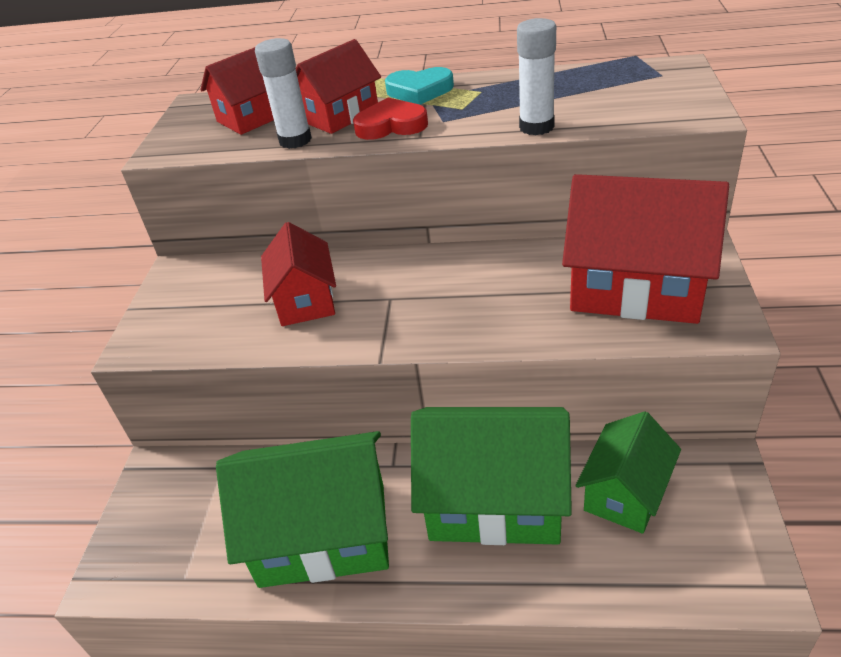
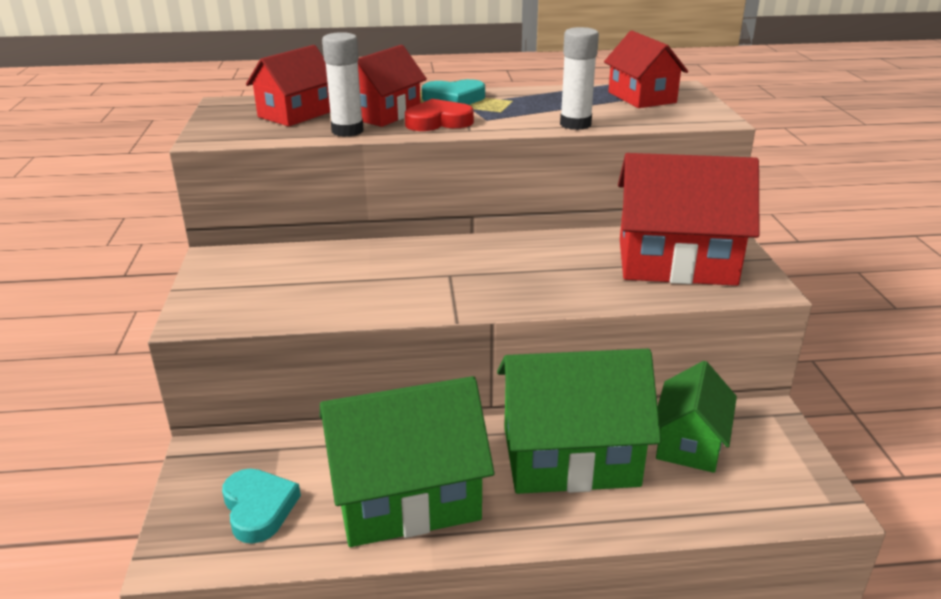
camera: 15 degrees left, 10 degrees down
(189, 534) = (259, 508): none -> turquoise heart
(305, 300) = (364, 278): red house -> red house (642, 97)

